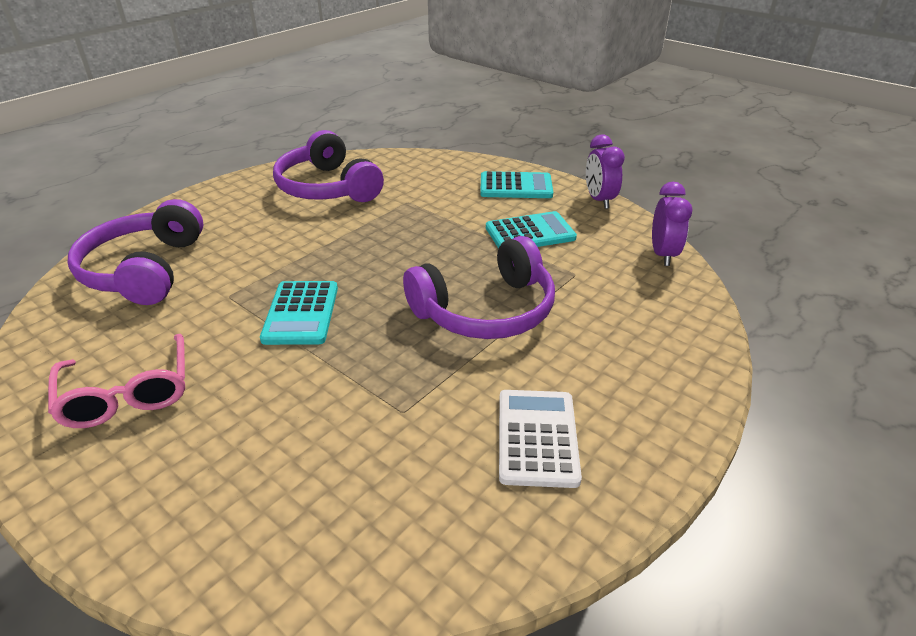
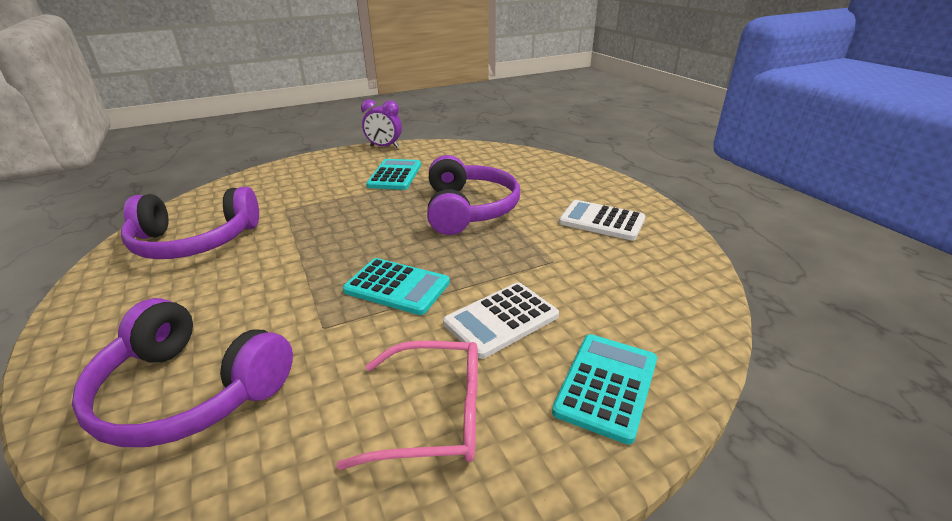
camera: 65 degrees left, 5 degrees down
(268, 398) = (501, 320): none -> white calculator
(516, 186) = (327, 165): turquoise calculator -> turquoise calculator (606, 385)
(663, 255) = (465, 147): purple clock -> none

